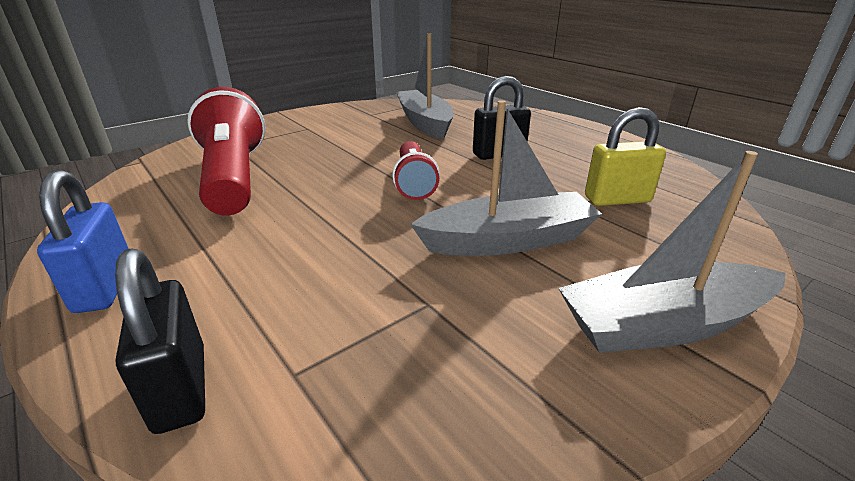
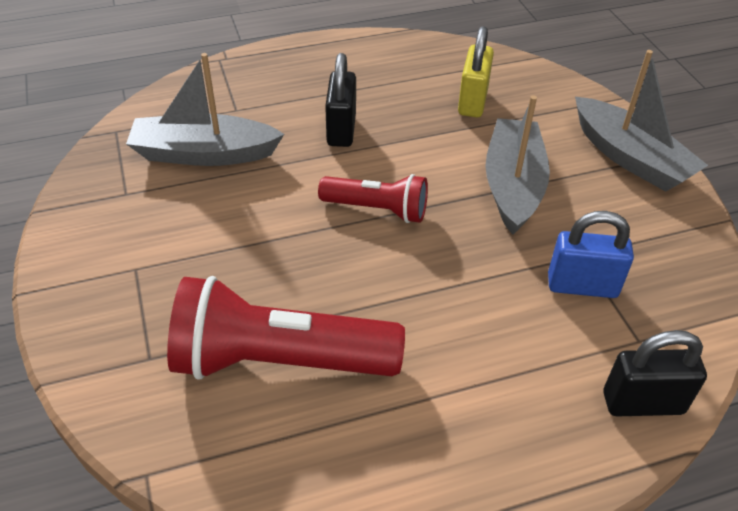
camera: 70 degrees left, 15 degrees up
(105, 287) = (497, 469): blue padlock -> blue padlock (582, 286)
(663, 324) = (630, 158): grey boat -> grey boat turned 45 degrees counterclockwise

